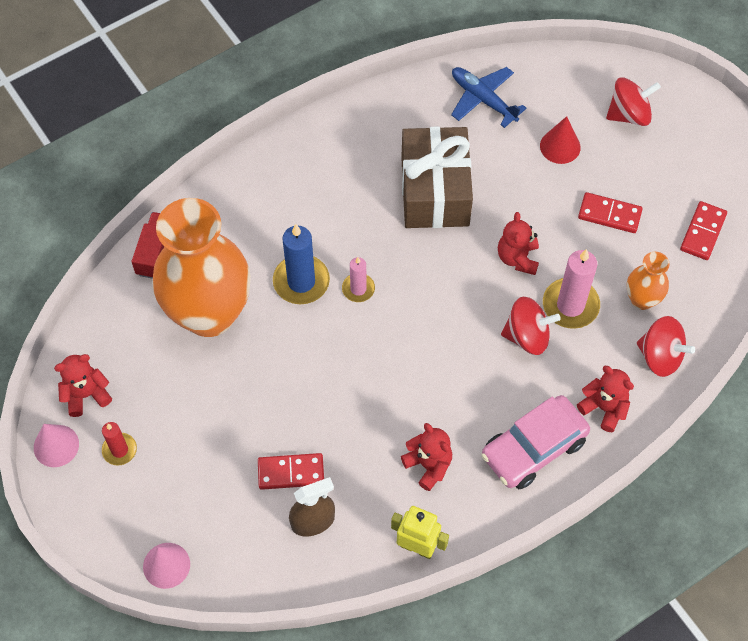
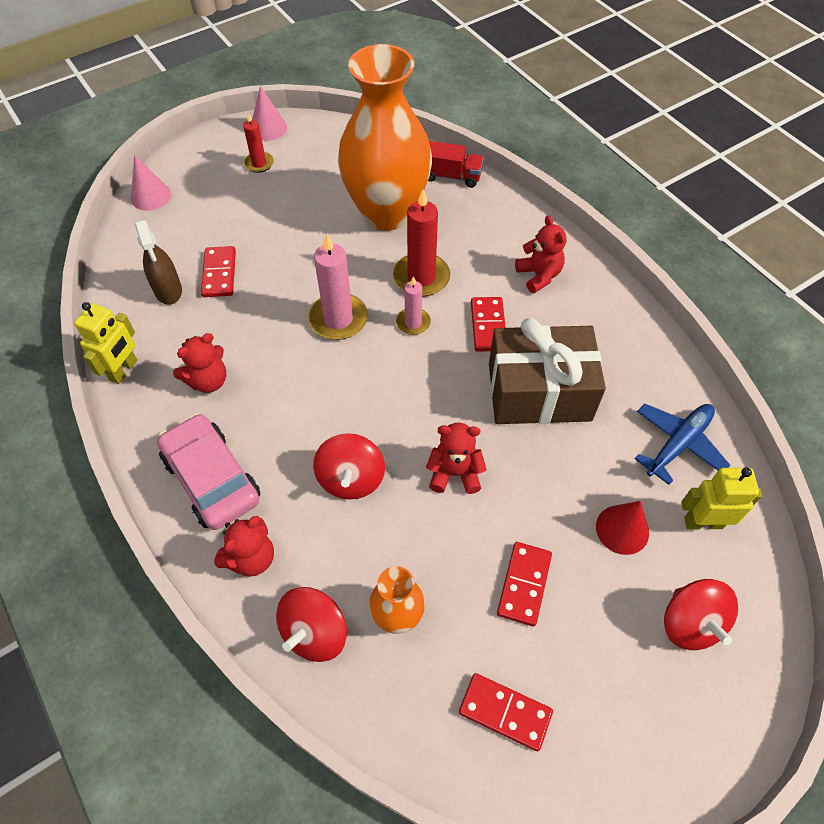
camera: 90 degrees right, 5 degrees down
(86, 395) = (312, 142): red teddy bear -> red teddy bear (539, 275)
(301, 281) = (421, 277): blue candle -> red candle
(362, 227) = (488, 326): none -> red domino
(550, 94) = (703, 522): none -> yellow robot
(570, 305) = (390, 528): pink candle -> pink candle (338, 319)

